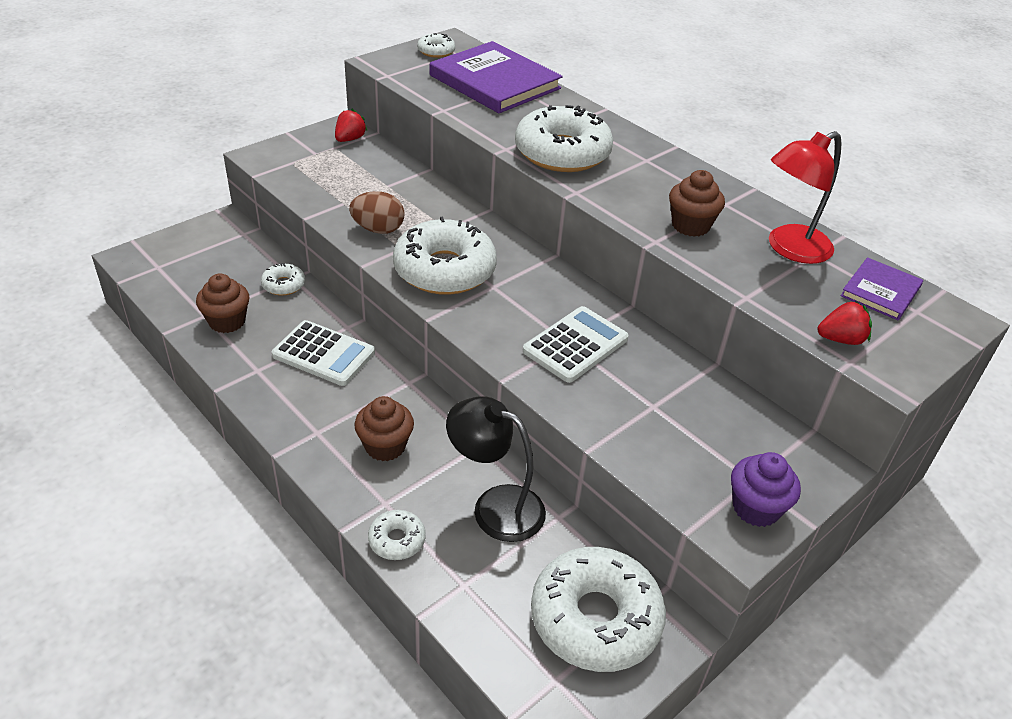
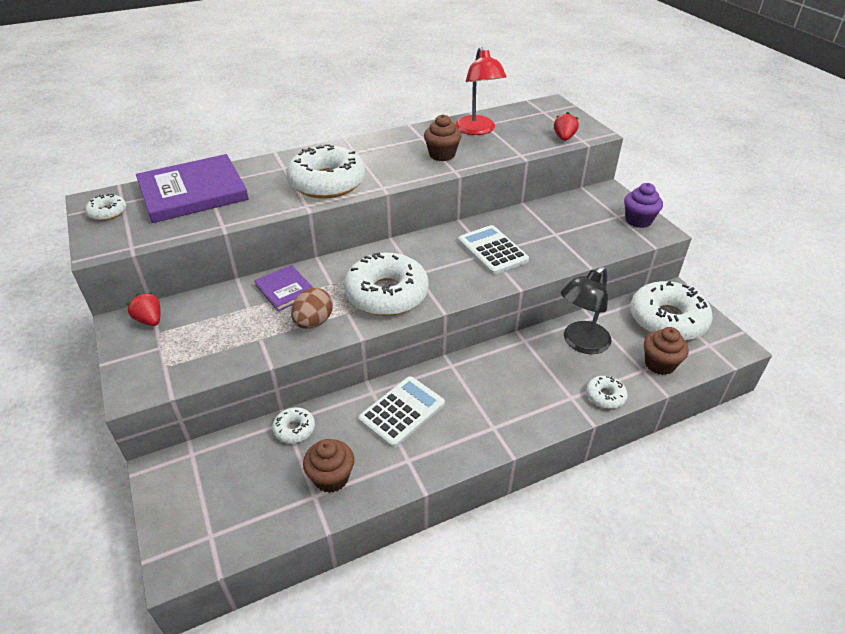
camera: 70 degrees left, 0 degrees up
(385, 446) = (516, 389): brown cupcake -> brown cupcake (659, 364)
(880, 291) = (525, 116): purple book -> purple book (285, 289)

